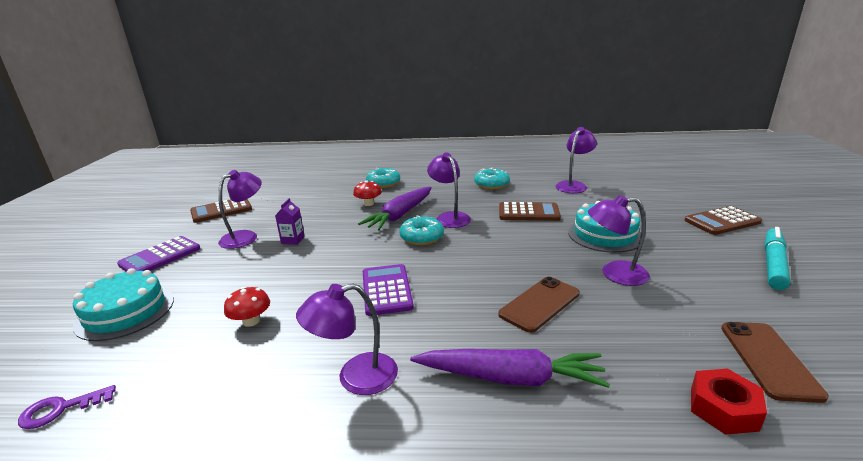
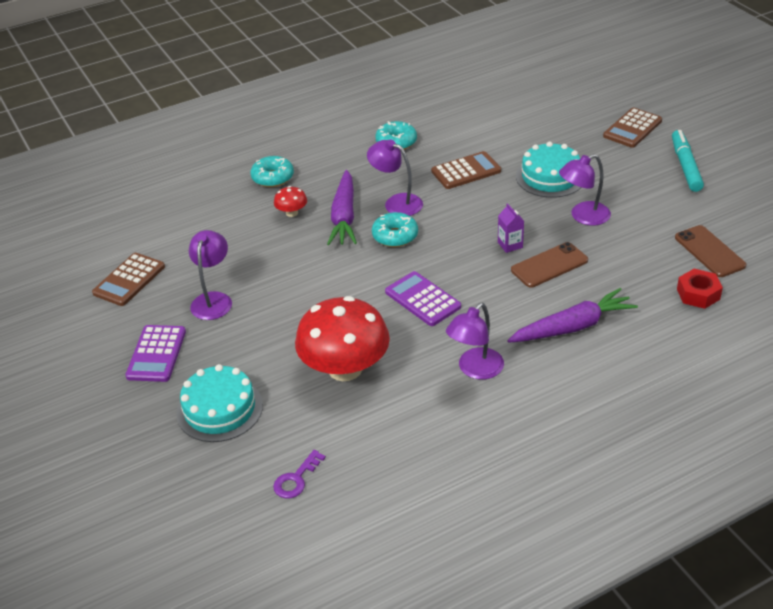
camera: 30 degrees left, 15 degrees up
(251, 321) = (345, 368): red mushroom -> red mushroom, size x2.34
(293, 240) = (271, 285): purple carton -> purple carton (510, 245)
(539, 304) = (549, 265): brown phone -> brown phone turned 45 degrees clockwise
(573, 185) = (479, 118): purple lamp -> none

